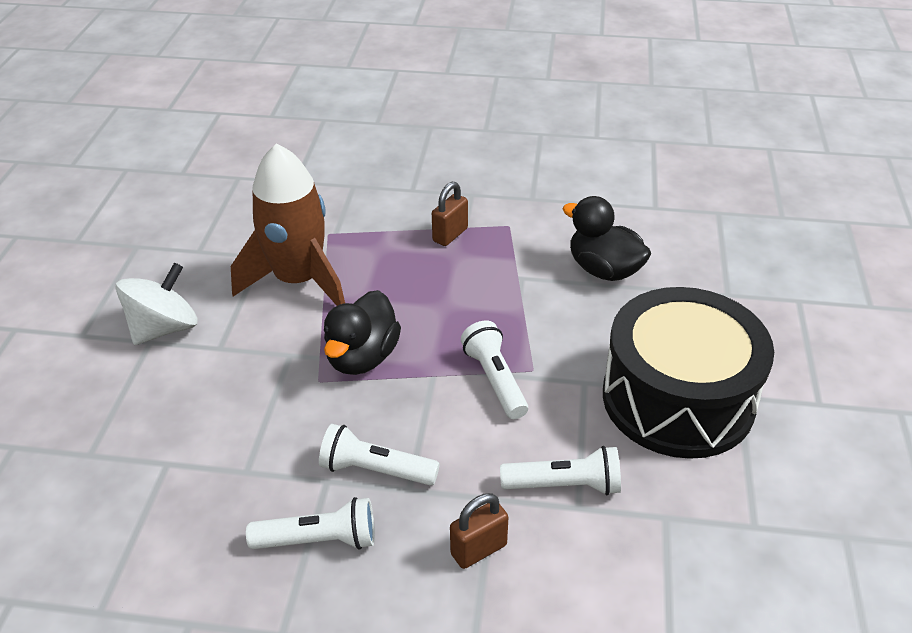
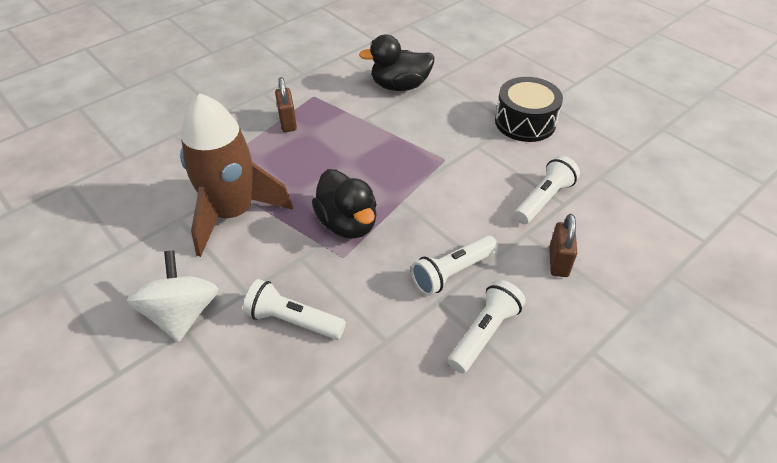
camera: 50 degrees left, 5 degrees up
(495, 380) = (435, 178): white flashlight -> white flashlight (293, 321)
(678, 398) = (525, 122): black drum -> black drum, size x0.59

